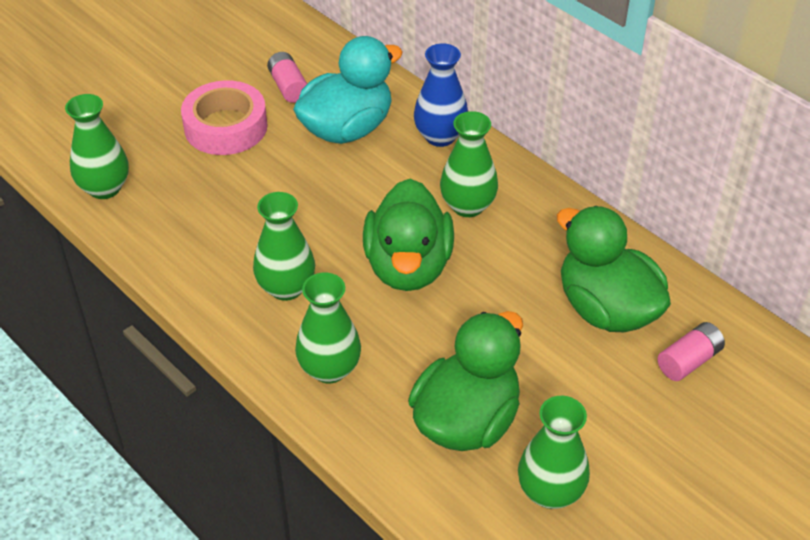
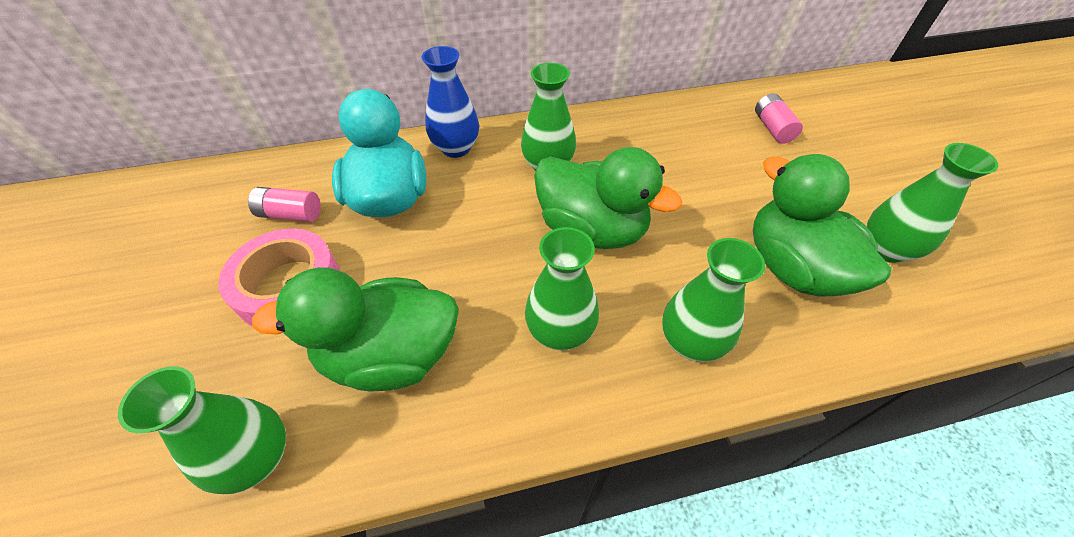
camera: 60 degrees left, 5 degrees up
(606, 309) = (704, 143): green duck -> green duck (390, 355)

